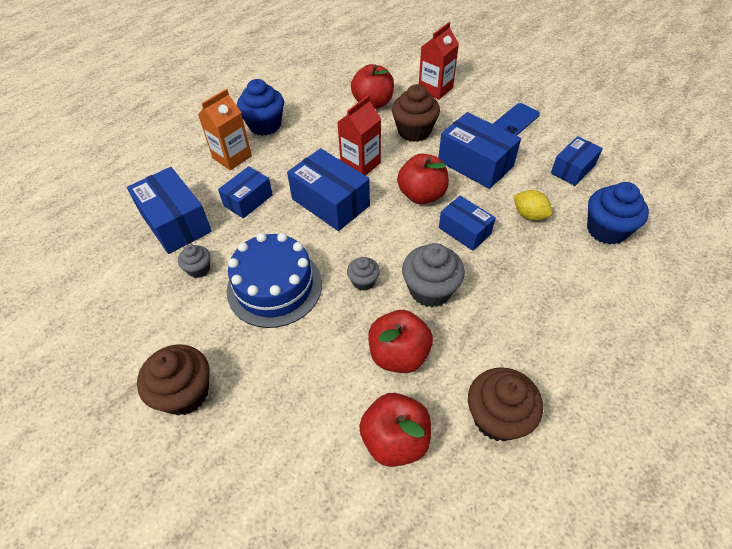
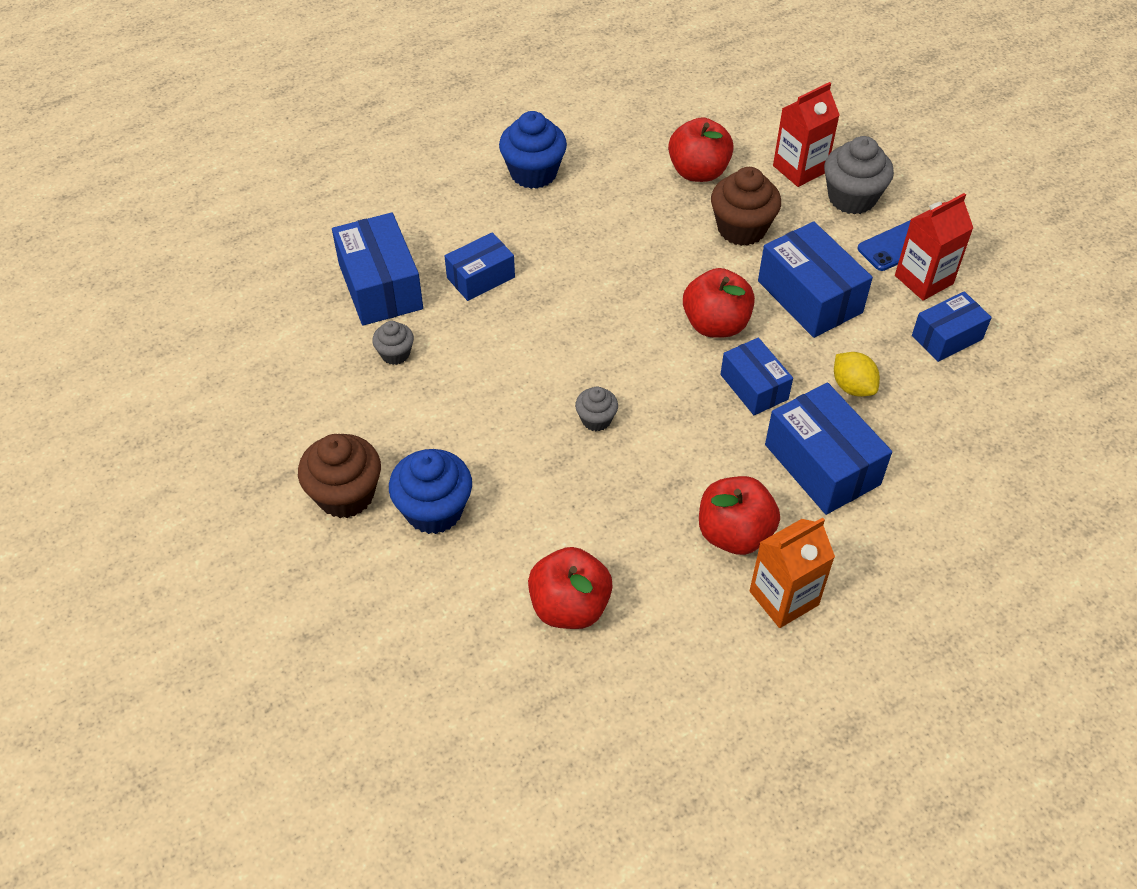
camera: 15 degrees right, 0 degrees up
(232, 157) = (475, 211): orange carton -> orange carton (784, 598)
(274, 287) = (482, 399): blue cake -> none
(330, 202) = (588, 306): blue box -> blue box (822, 464)
(360, 164) = (647, 261): red carton -> red carton (923, 280)
(398, 354) = (608, 517): red apple -> red apple (734, 534)
(430, 290) = (677, 451): grey cupcake -> grey cupcake (852, 198)
(497, 417) = (699, 615): brown cupcake -> none
(606, 230) = (951, 432): blue cupcake -> blue cupcake (434, 510)

